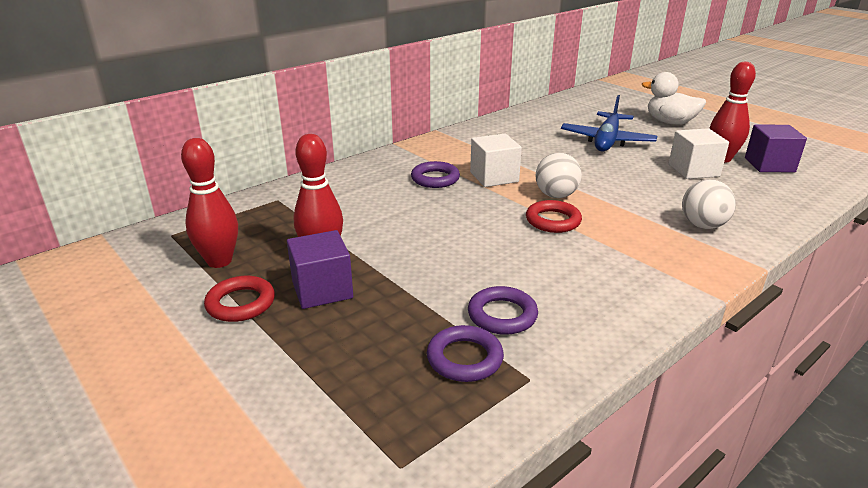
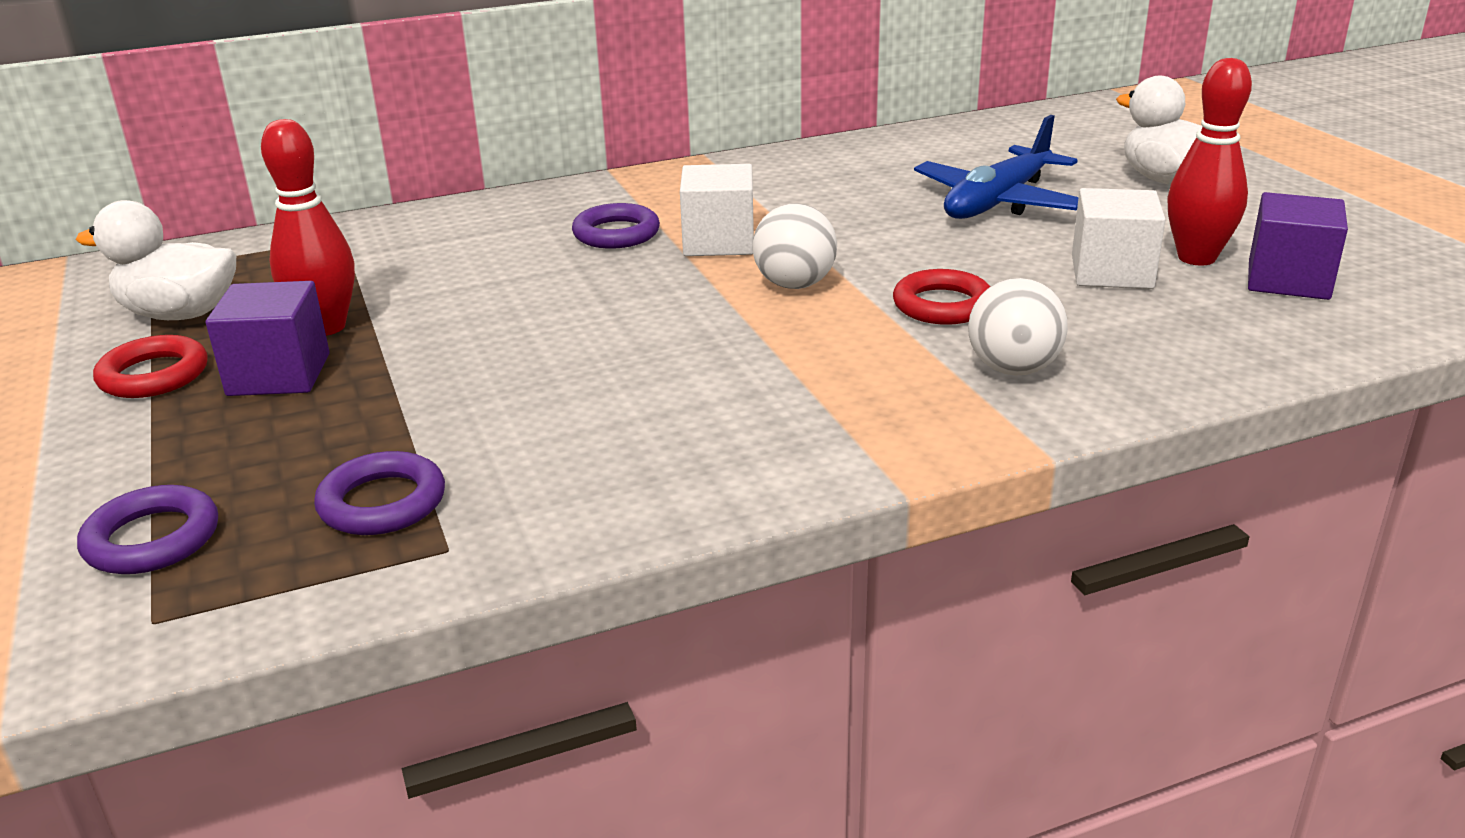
camera: 20 degrees right, 0 degrees up
(219, 261) = (180, 314): red bowling pin -> white duck
(502, 315) = (503, 453): purple ring -> purple ring (152, 539)
(553, 221) = (743, 324): red ring -> red ring (942, 305)

